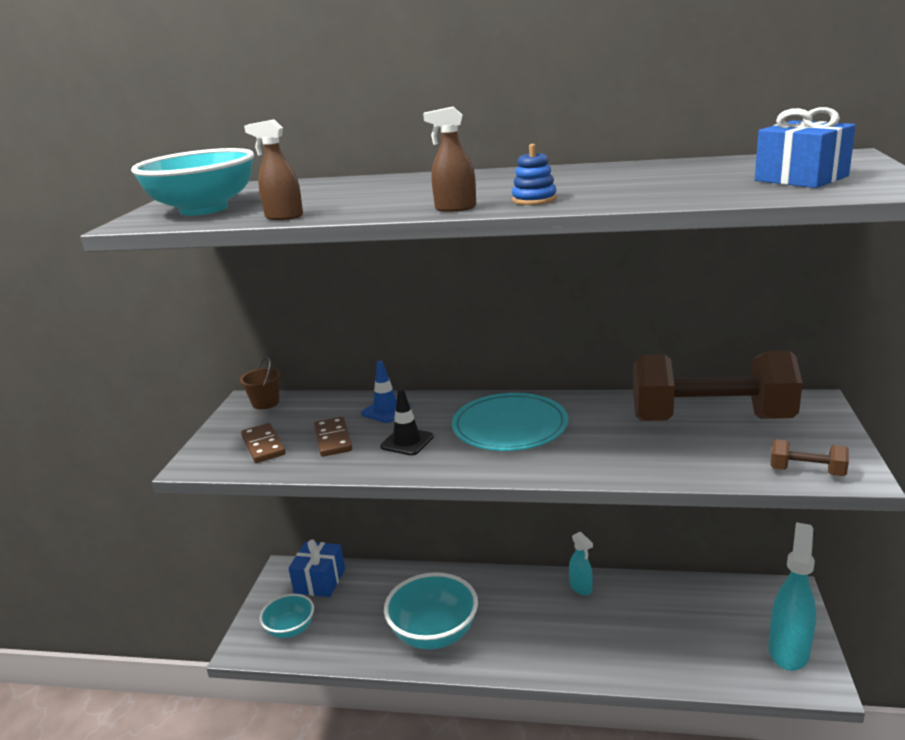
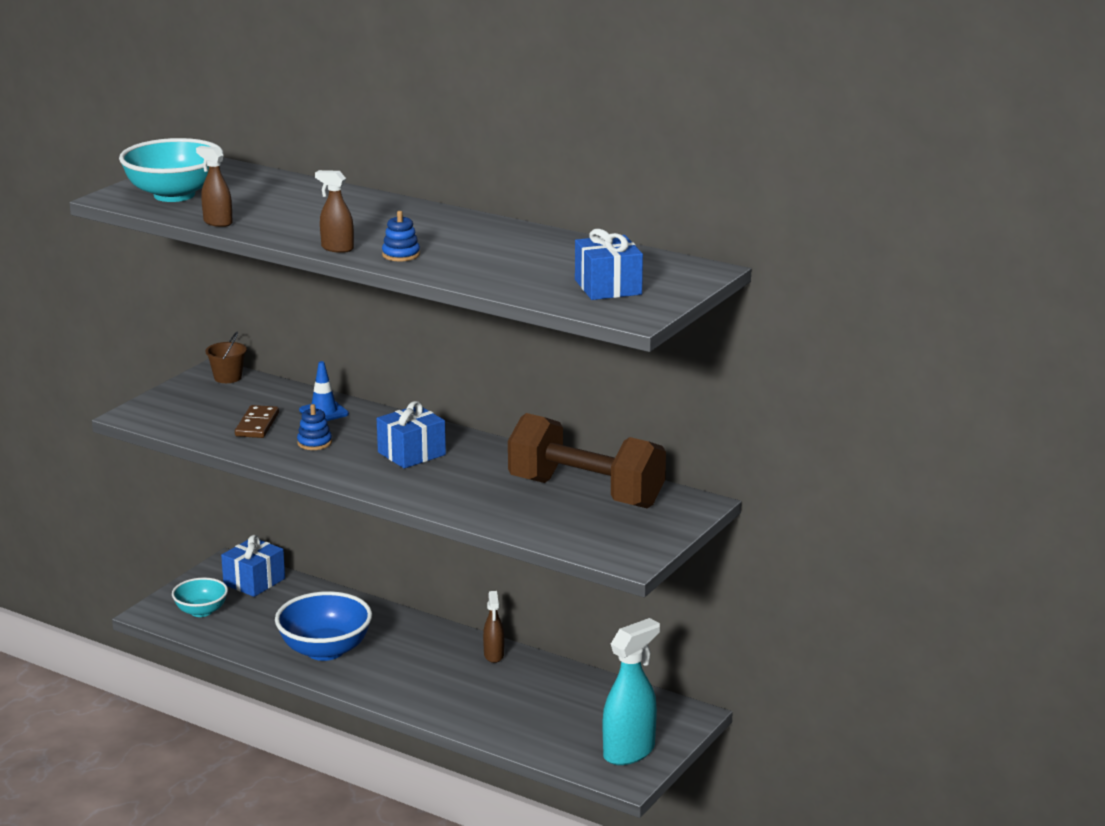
camera: 20 degrees right, 0 degrees up
(263, 445) = (197, 415): brown domino -> none
(407, 442) = (314, 443): black traffic cone -> blue stacking toy
(434, 633) = (325, 650): turquoise bowl -> blue bowl
(510, 427) = (411, 453): turquoise plate -> blue gift
(581, 588) = (494, 655): turquoise spray bottle -> brown spray bottle
(806, 471) = (598, 548): brown dumbbell -> none

